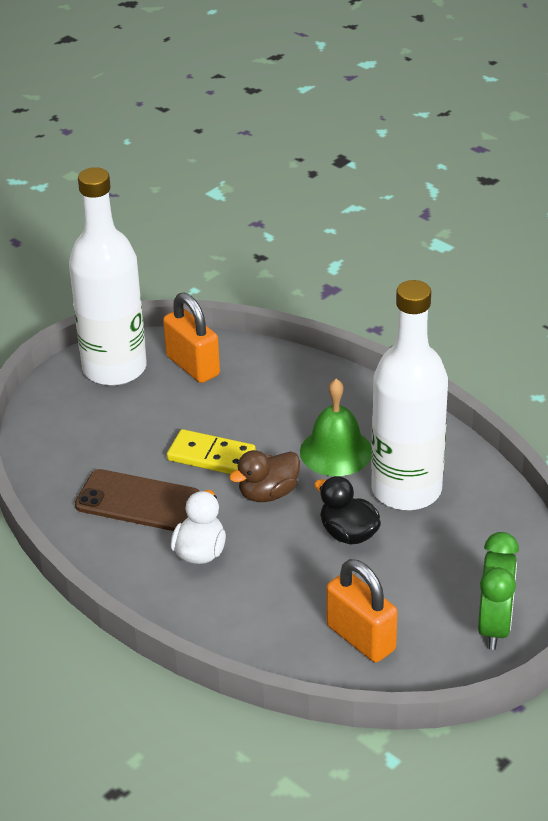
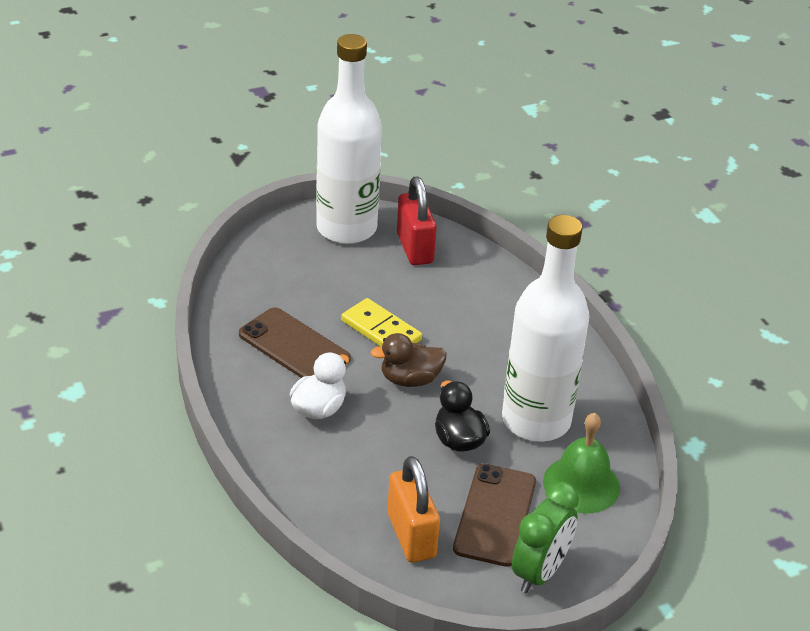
camera: 20 degrees right, 0 degrees up
(193, 366) = (415, 248): orange padlock -> red padlock
(336, 451) = (493, 364): green bell -> green bell (581, 484)
(423, 590) = (495, 515): none -> brown phone

